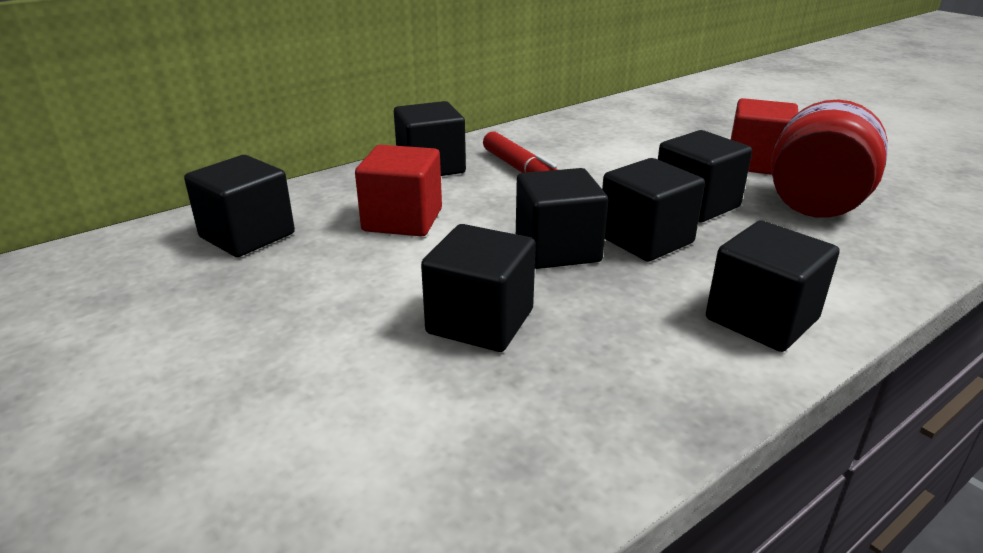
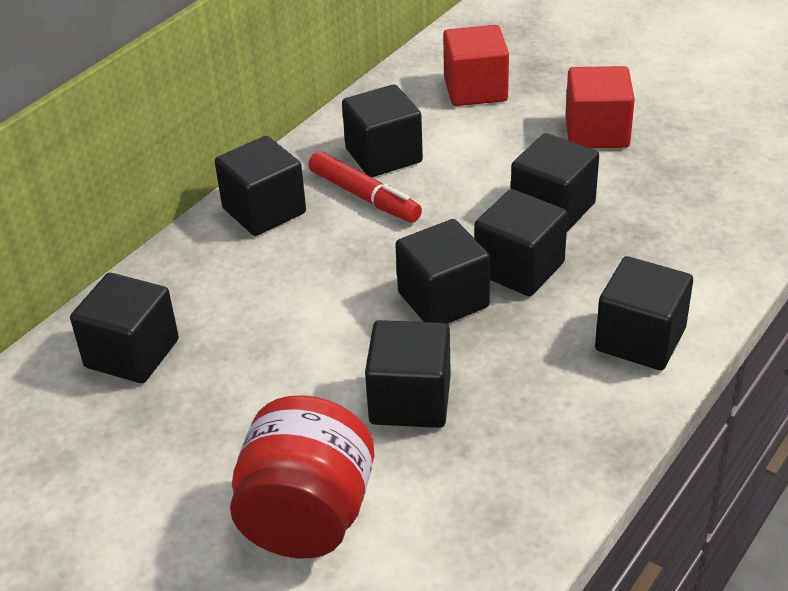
camera: 15 degrees left, 10 degrees up
(402, 220) = (276, 296): red cube -> red cube (475, 90)
(553, 150) = (383, 155): none -> black cube
(815, 205) = (662, 185): red jar -> red jar (307, 517)

